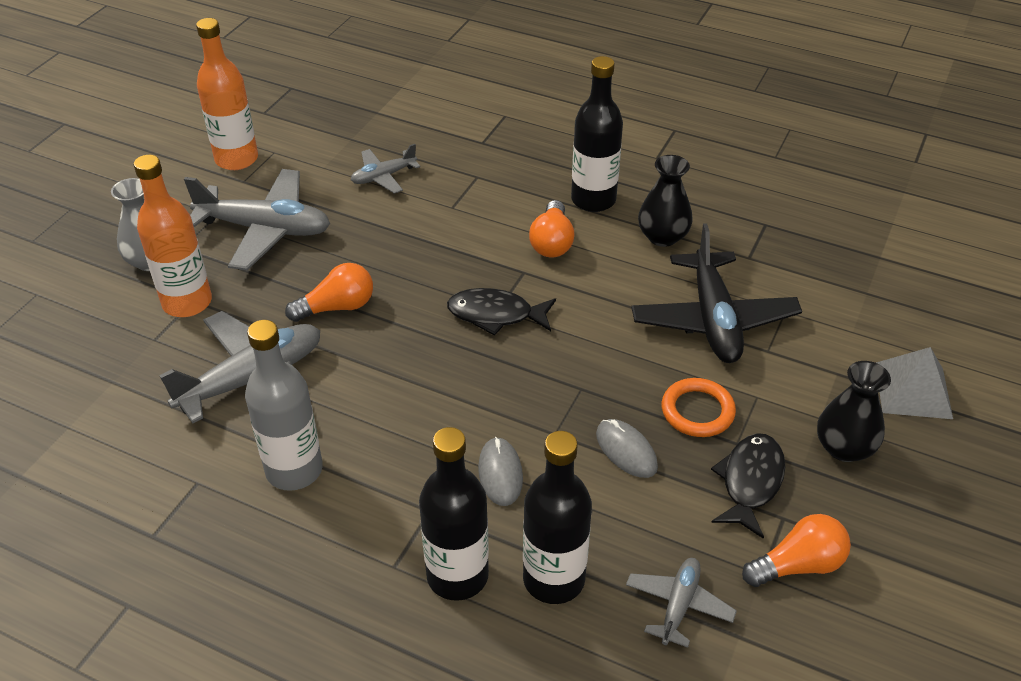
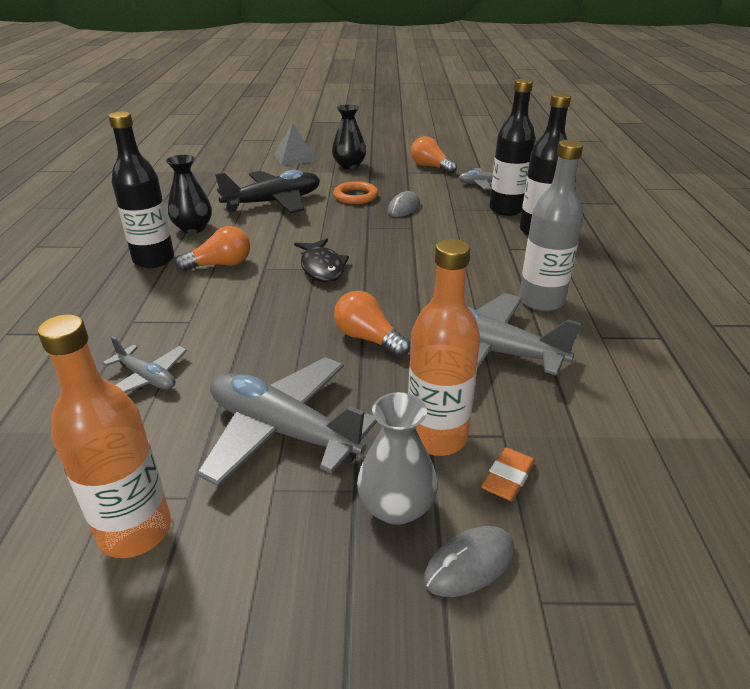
camera: 115 degrees left, 10 degrees down
(119, 322) = (508, 478): none -> orange eraser
(265, 229) = (282, 431): grey plane -> grey plane turned 45 degrees counterclockwise
(500, 473) = (459, 235): grey mouse -> grey mouse (469, 564)
(750, 482) = (393, 180): black fish -> none

